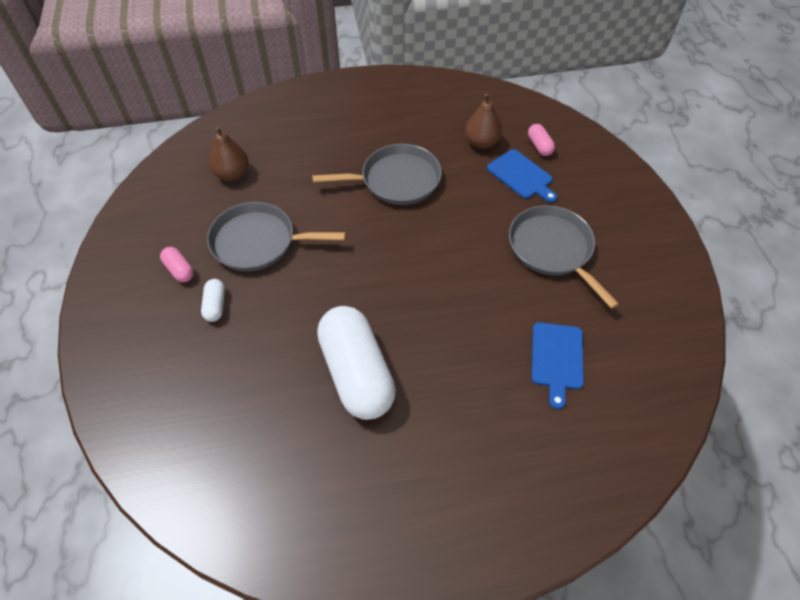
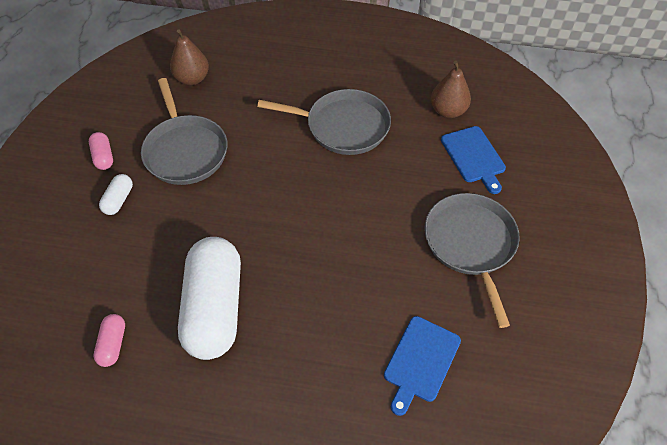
camera: 20 degrees right, 0 degrees up
(258, 242) = (185, 150): grey pan -> grey pan turned 135 degrees counterclockwise
(539, 146) = (508, 130): pink capsule -> pink capsule (113, 344)

